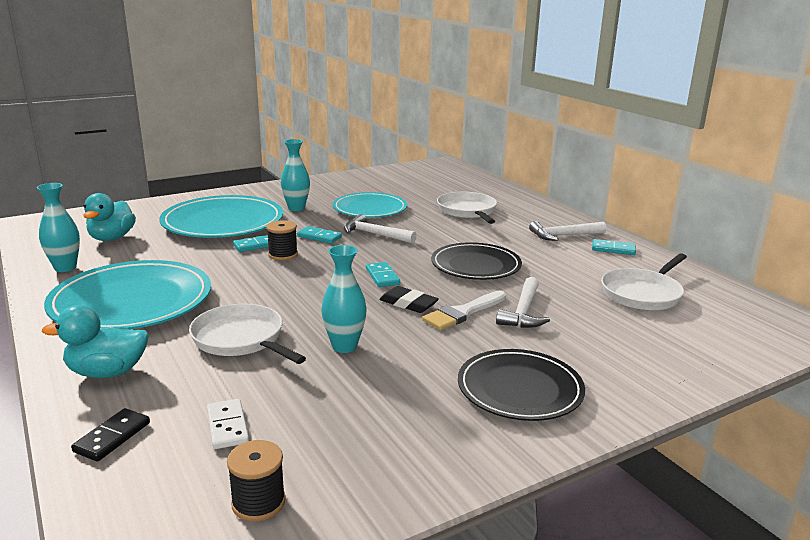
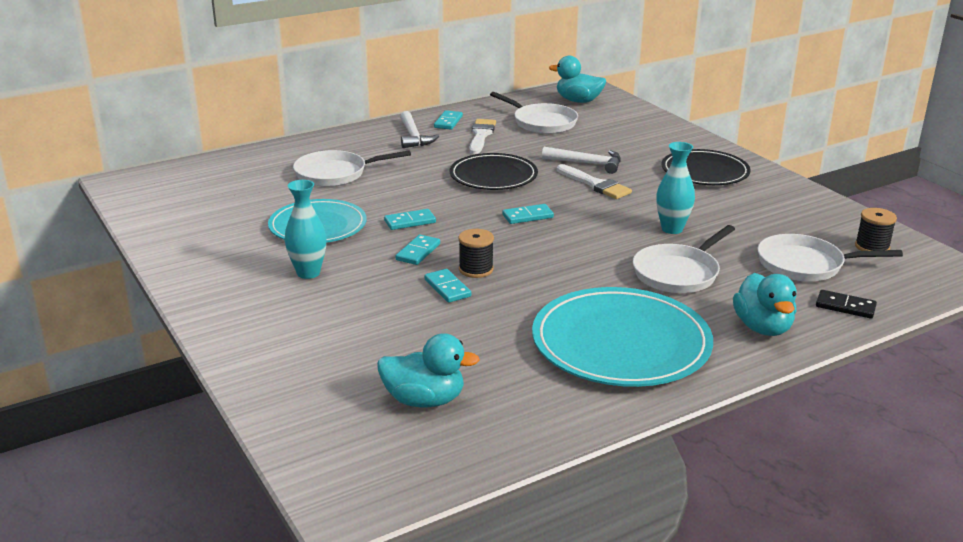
camera: 90 degrees left, 5 degrees up
(65, 268) = (537, 413): turquoise vase -> none
(223, 222) = (361, 320): turquoise plate -> none
(227, 426) = (805, 265): white domino -> white pan
(374, 234) = (410, 222): white hammer -> turquoise domino
(408, 304) = (584, 205): black eraser -> none
(583, 262) = (481, 135): none -> white brush
(742, 320) = (578, 101): none -> turquoise duck

